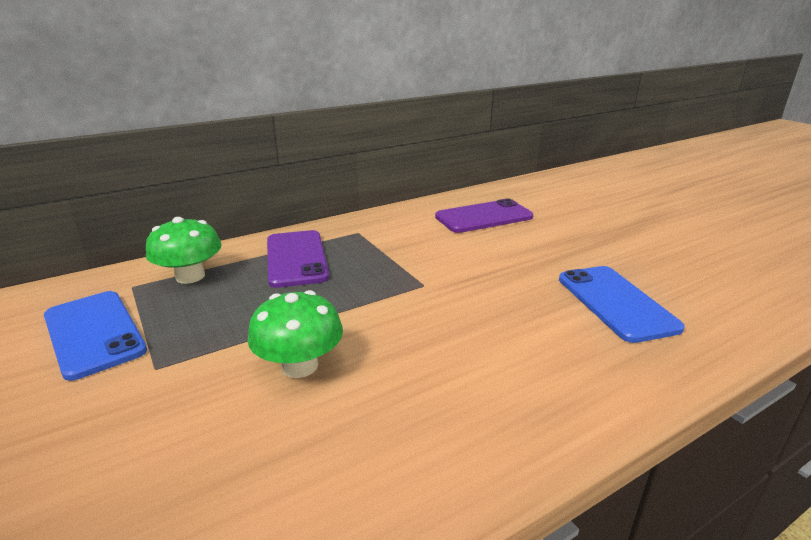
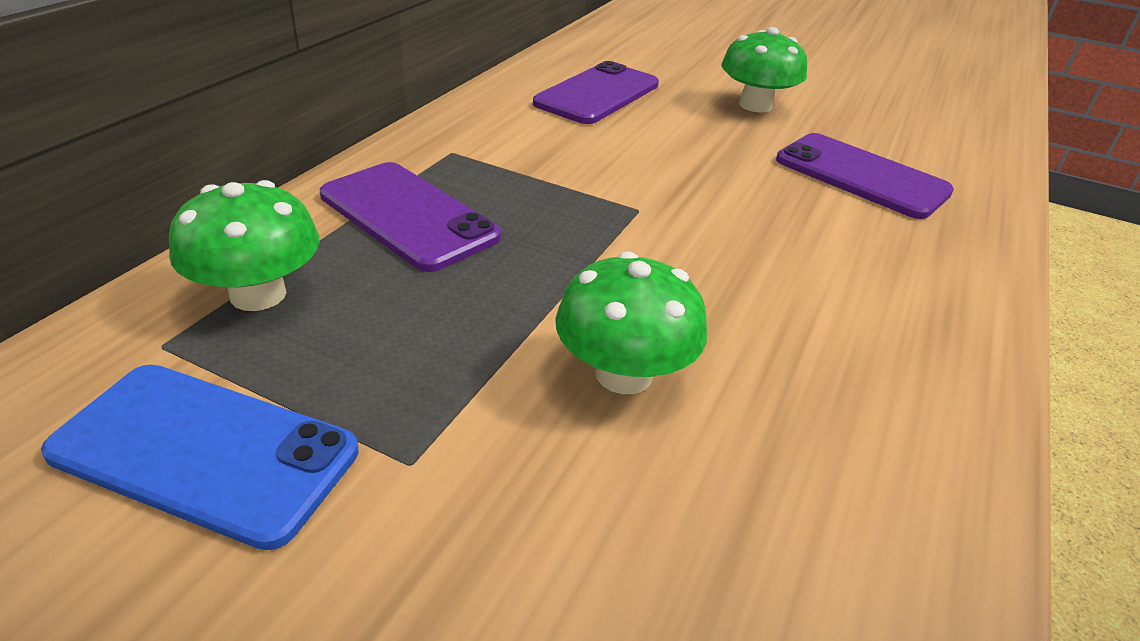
camera: 35 degrees left, 10 degrees up
(590, 242) = (755, 105): none -> green mushroom
(616, 302) = (861, 176): blue phone -> purple phone

